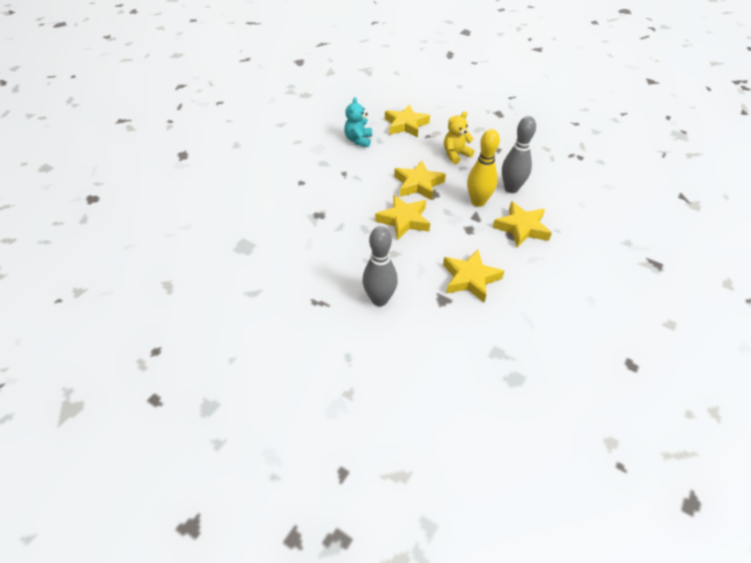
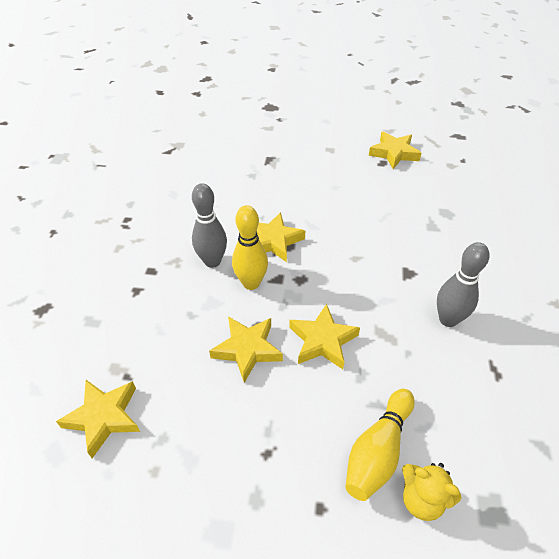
camera: 115 degrees left, 0 degrees up
(312, 215) = (378, 451): none -> yellow bowling pin
(358, 140) = (171, 472): turquoise teddy bear -> none
(455, 154) = (164, 329): yellow teddy bear -> yellow teddy bear (422, 499)
(470, 279) = (368, 261): yellow star -> yellow star (394, 153)

